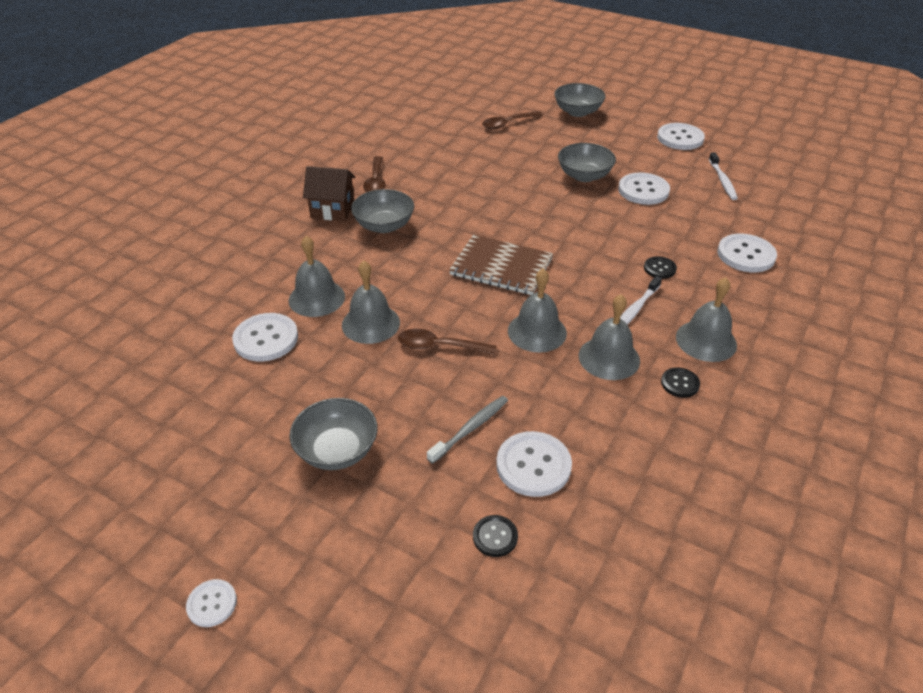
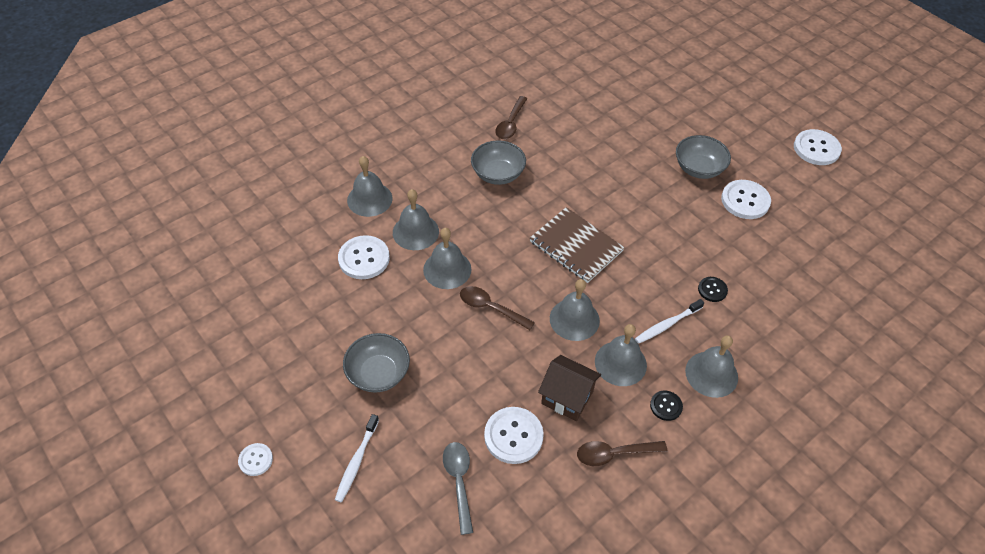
camera: 20 degrees right, 10 degrees up
(247, 281) = (369, 199): none -> grey bell
(332, 210) = (462, 144): brown house -> brown house (567, 397)
(470, 429) = (481, 389): grey toothbrush -> none
(495, 537) = (459, 482): black button -> grey spoon
(508, 124) = (658, 87): brown spoon -> brown spoon (614, 454)
(577, 112) = (732, 89): grey bowl -> none
(722, 181) = (828, 211): white toothbrush -> white toothbrush (356, 461)
(746, 255) = (800, 299): white button -> none

